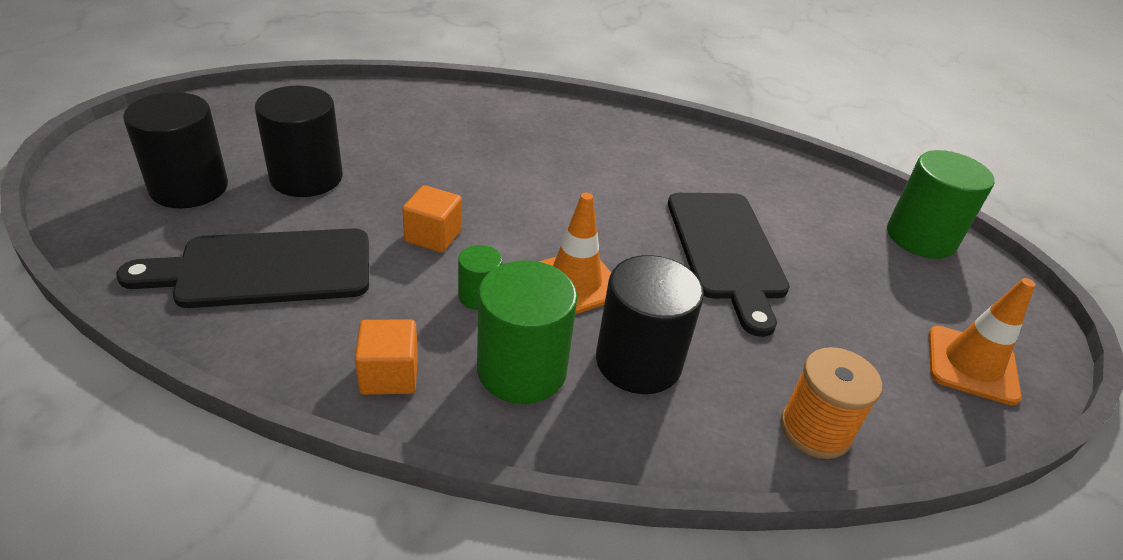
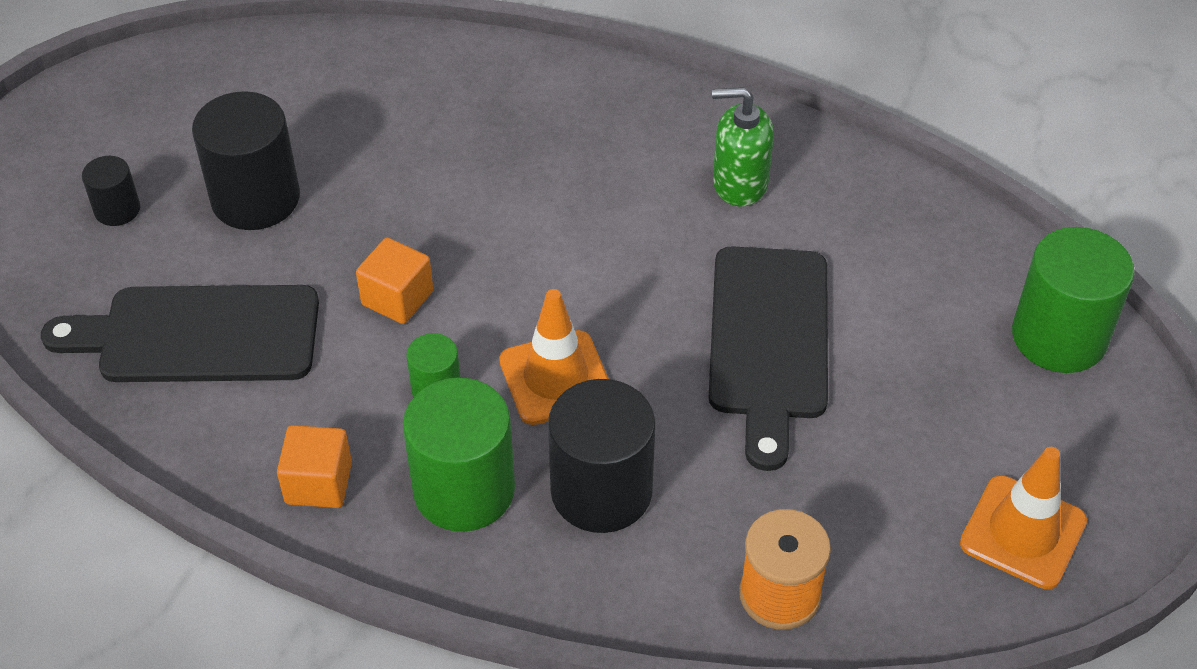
camera: 15 degrees right, 10 degrees up
(189, 188) = (117, 209): black cylinder -> black cylinder, size x0.51
(666, 159) = (739, 183): none -> green soap dispenser

